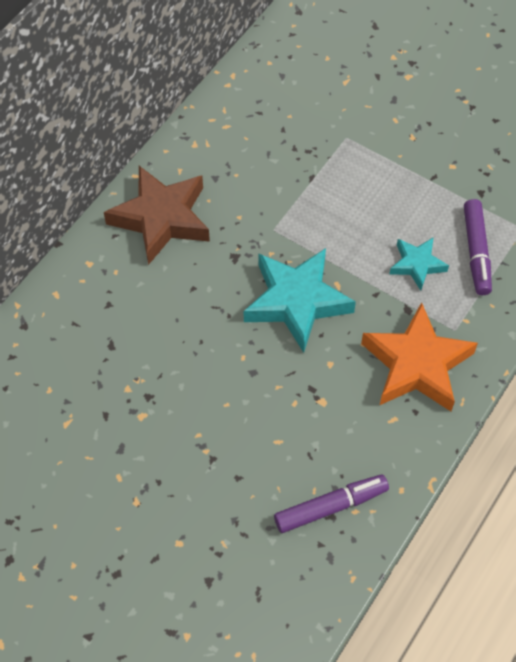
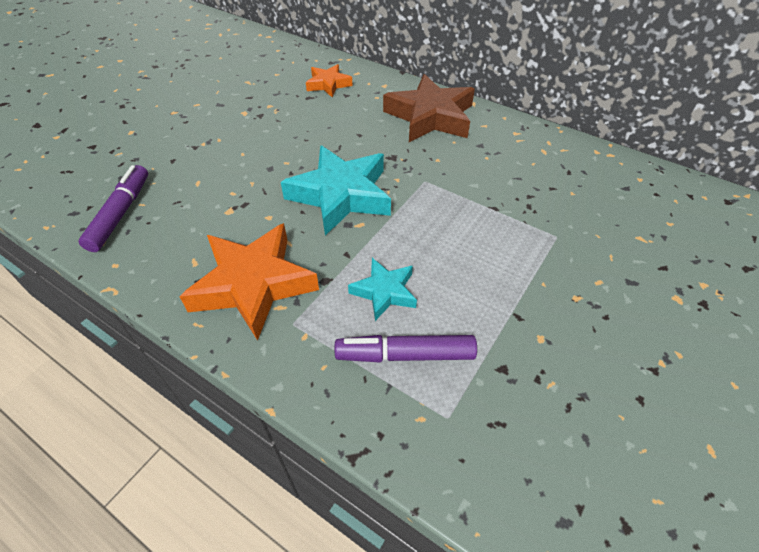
camera: 90 degrees right, 10 degrees down
(82, 325) = (328, 84): none -> orange star
(330, 507) = (120, 214): purple marker -> purple marker turned 150 degrees counterclockwise

